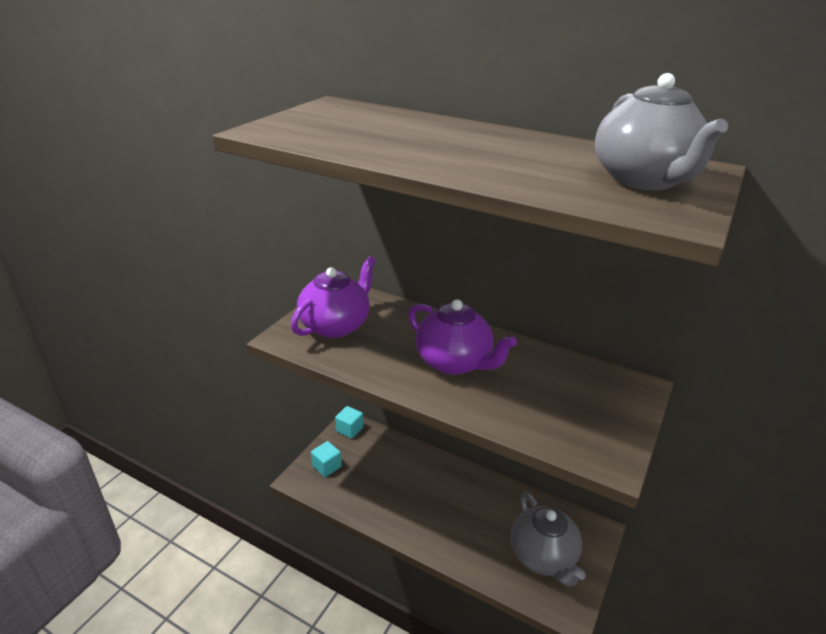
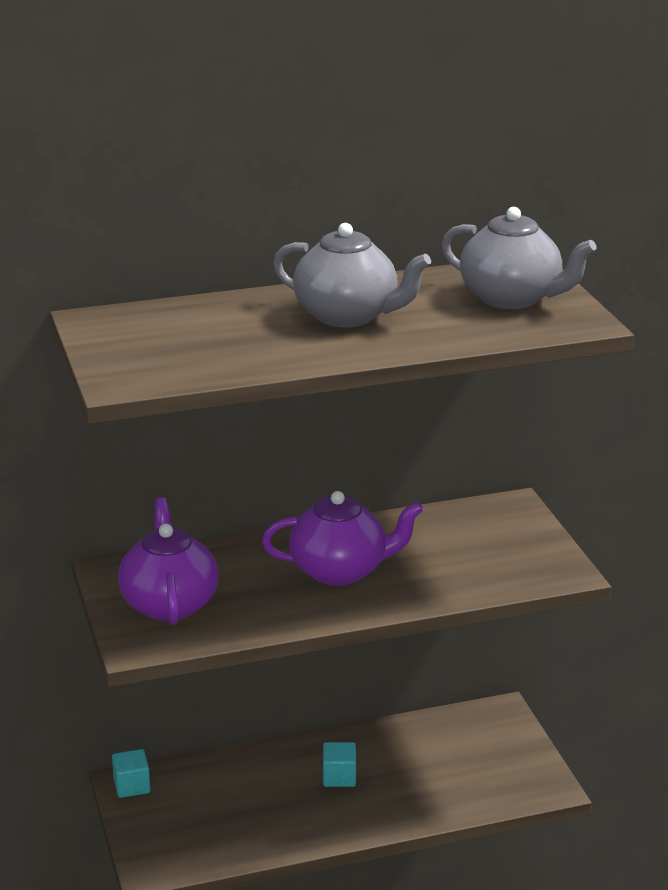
camera: 45 degrees left, 5 degrees down
(326, 466) = (163, 836): turquoise cube -> turquoise cube (339, 777)
(543, 557) = (482, 763): grey teapot -> grey teapot (348, 316)

